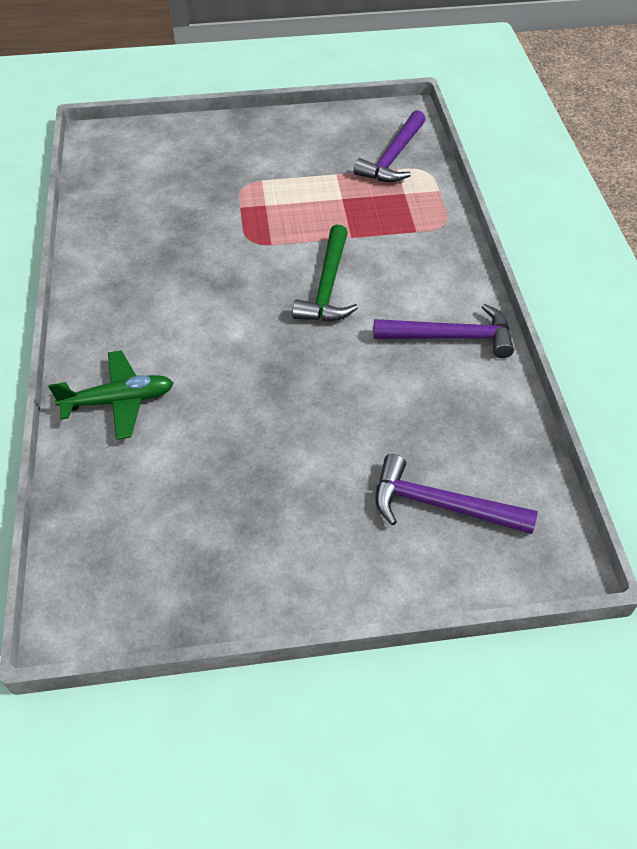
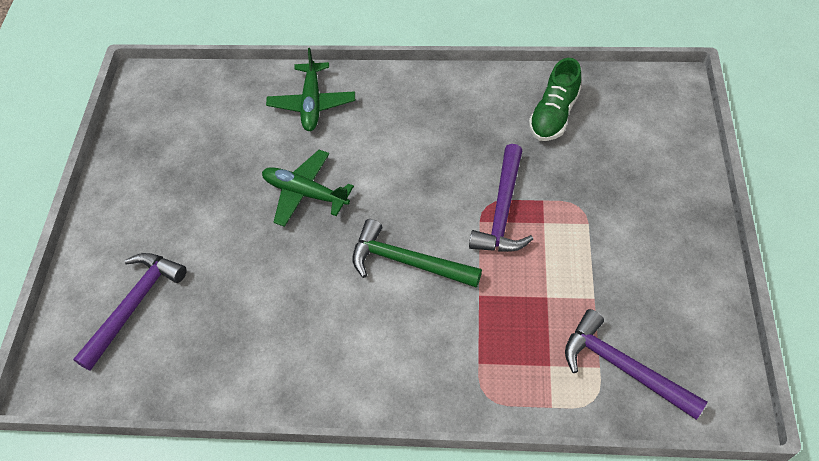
camera: 105 degrees right, 5 degrees up
(134, 206) = (554, 115): none -> green shoe
(257, 380) = (305, 193): none -> green plane
(451, 337) = (311, 359): purple hammer -> purple hammer (502, 211)

